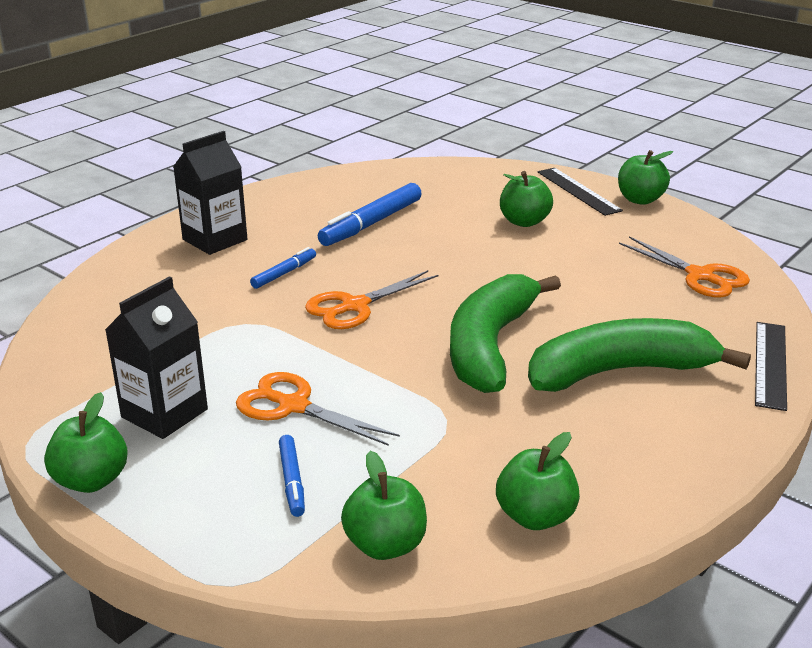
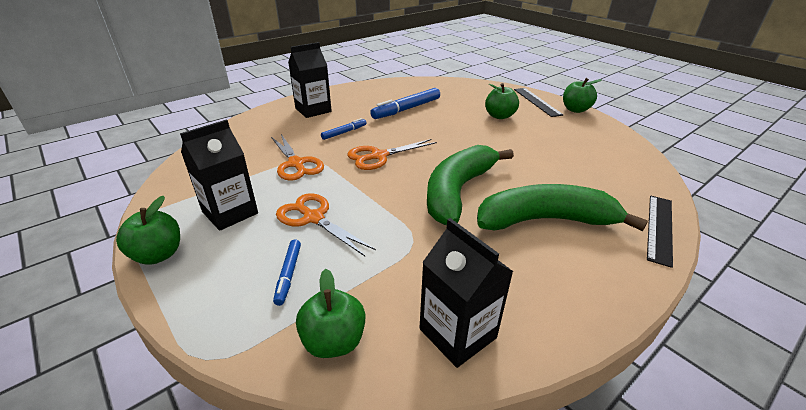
camera: 10 degrees right, 5 degrees up
(535, 516) = (457, 333): green apple -> black carton
(700, 276) = (610, 160): orange scissors -> orange scissors (296, 164)

